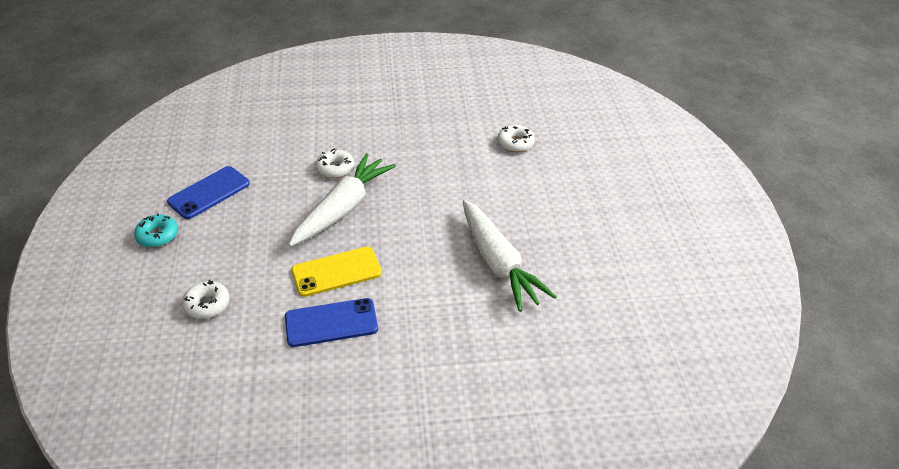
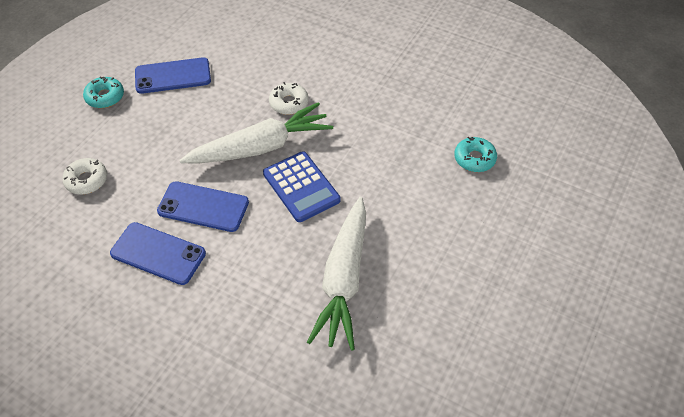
camera: 35 degrees right, 10 degrees up
(336, 272) = (203, 207): yellow phone -> blue phone
(404, 220) = (301, 187): none -> blue calculator
(515, 143) = (474, 159): white donut -> turquoise donut

